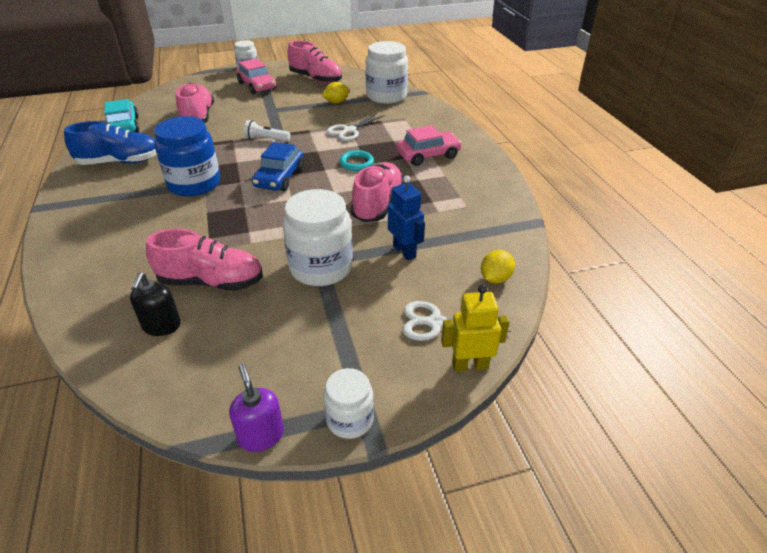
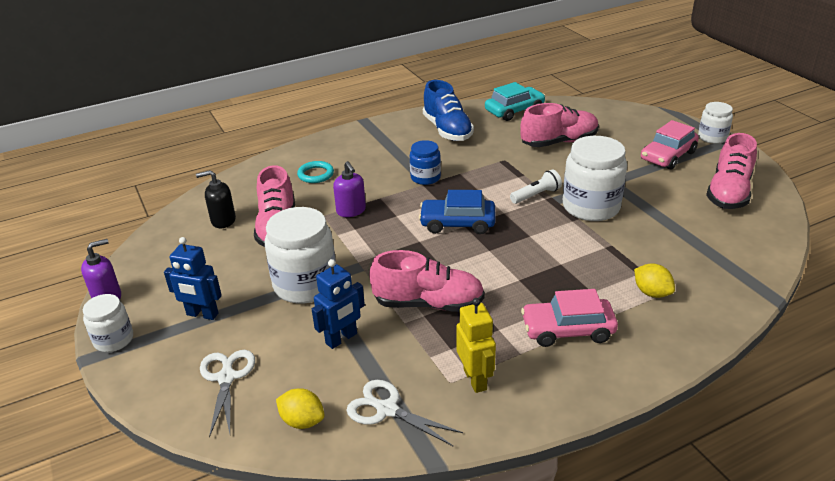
camera: 80 degrees right, 5 degrees down
(194, 184) = (425, 178): blue jar -> blue jar, size x0.56
(216, 231) = (351, 211): none -> purple soap dispenser
(266, 139) = (536, 195): white flashlight -> white flashlight turned 60 degrees clockwise
(335, 342) = (202, 314): none -> blue robot
(336, 102) = (670, 223): yellow lemon -> yellow lemon (651, 293)
(349, 131) = (595, 249): white scissors -> white scissors (386, 409)
(356, 163) = (515, 271): turquoise ring -> turquoise ring (316, 174)
(386, 96) = (726, 264): white jar -> white jar (591, 207)
(428, 155) = (567, 330): pink car -> pink car turned 120 degrees clockwise
(470, 365) = (166, 409): yellow robot -> yellow robot (475, 379)

